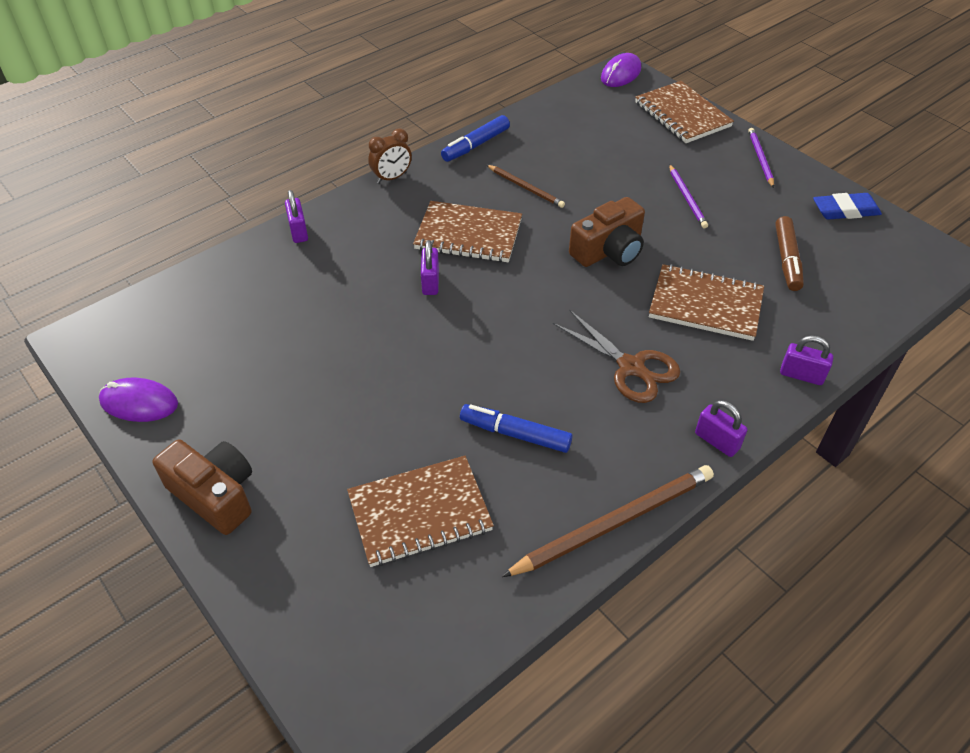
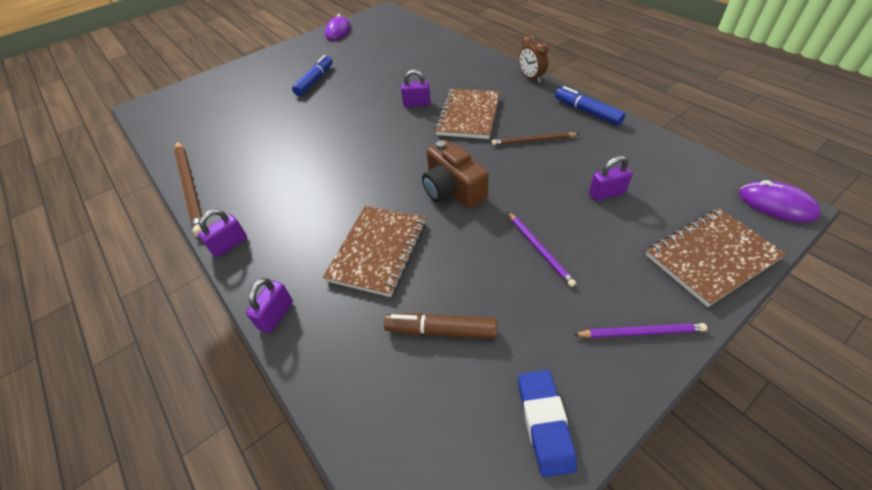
camera: 95 degrees right, 0 degrees up
(215, 495) = (275, 58): brown camera -> none
(298, 231) = (467, 52): purple padlock -> purple padlock (606, 193)
(420, 513) = (236, 115): brown notebook -> none
(515, 434) = (275, 145): blue marker -> blue marker (315, 80)
(526, 188) = (533, 141): brown pencil -> brown pencil turned 45 degrees clockwise
(631, 367) = (316, 199): brown scissors -> none
(687, 198) = (539, 249): purple pencil -> purple pencil turned 105 degrees counterclockwise

